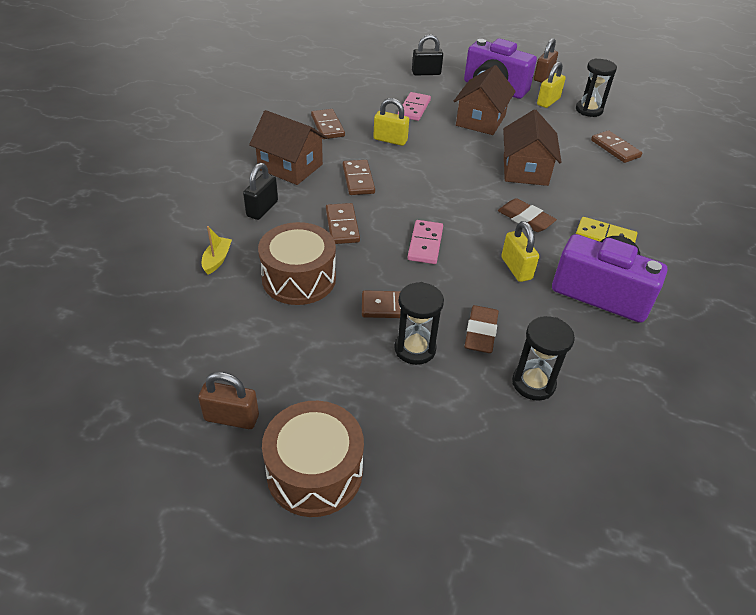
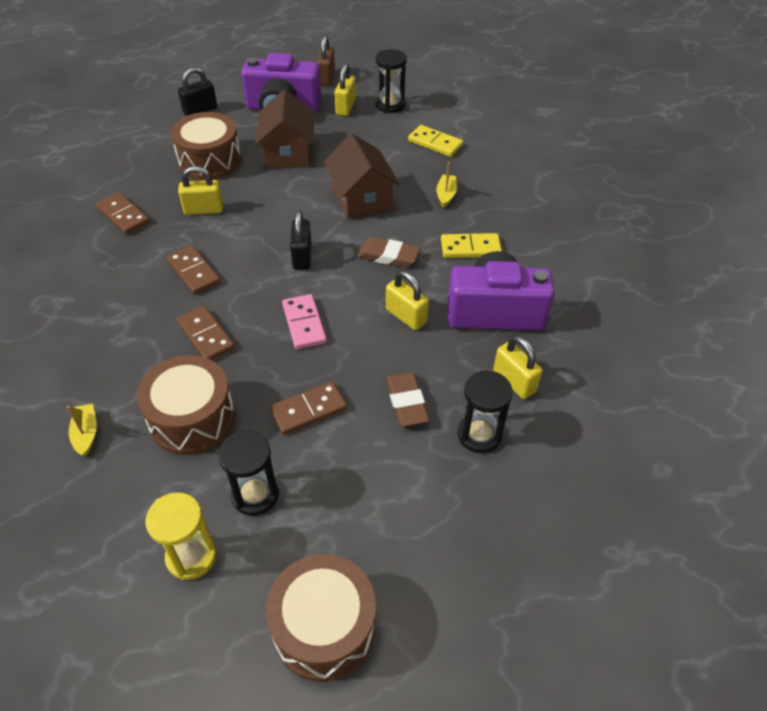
camera: 25 degrees left, 5 degrees up
(232, 418) = (207, 611): brown padlock -> none
(242, 374) = (191, 556): none -> yellow hourglass
(262, 209) = (104, 349): black padlock -> black padlock (302, 256)
(290, 167) = (108, 283): brown house -> none
(414, 108) = (210, 161): pink domino -> brown drum
(415, 349) = (353, 447): black hourglass -> black hourglass (255, 495)
(590, 354) = (514, 382): none -> yellow padlock
(604, 190) = (446, 195): none -> yellow boat
(615, 149) = (435, 143): brown domino -> yellow domino

